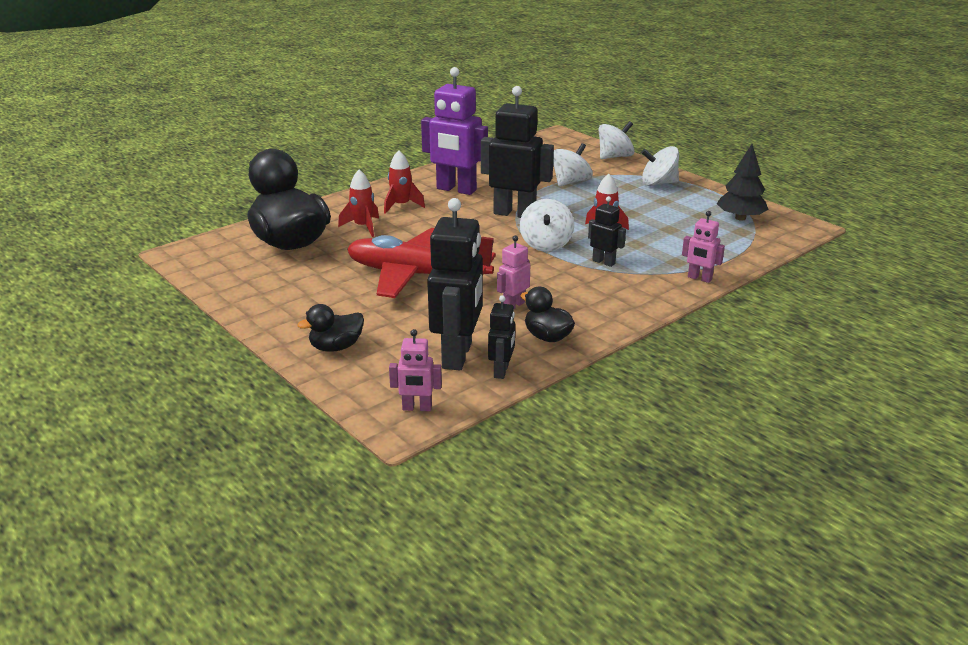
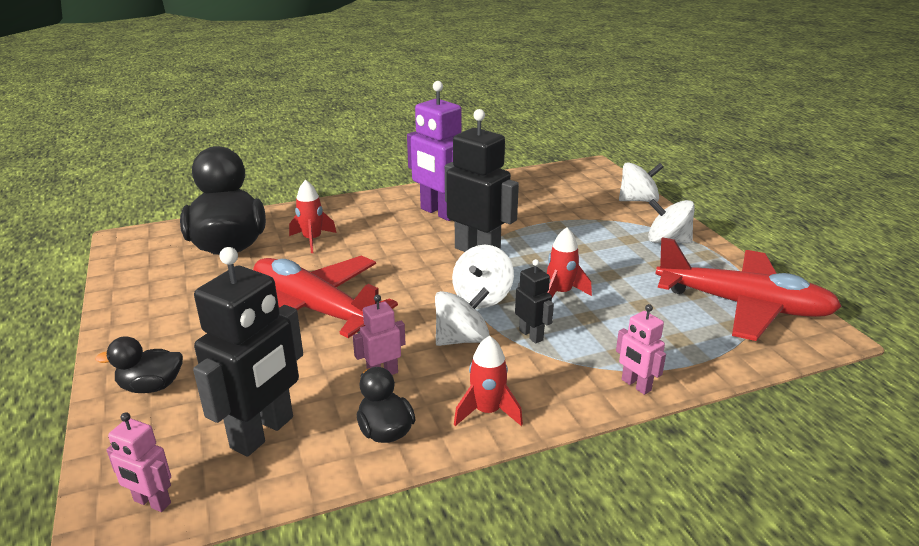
camera: 20 degrees right, 0 degrees up
(401, 205) = (370, 222): red rocket -> red rocket (487, 411)
(501, 371) = (292, 471): black robot -> none
(570, 182) = (567, 223): white spinning top -> white spinning top (462, 339)
(740, 218) = (743, 305): black tree -> red plane

